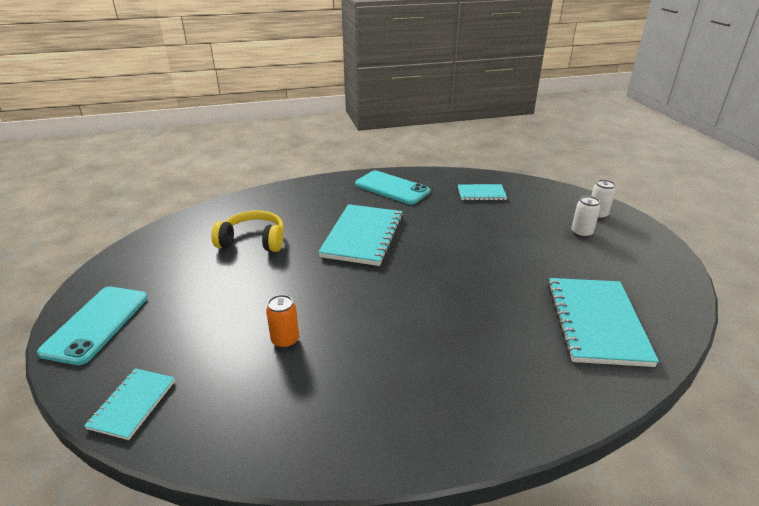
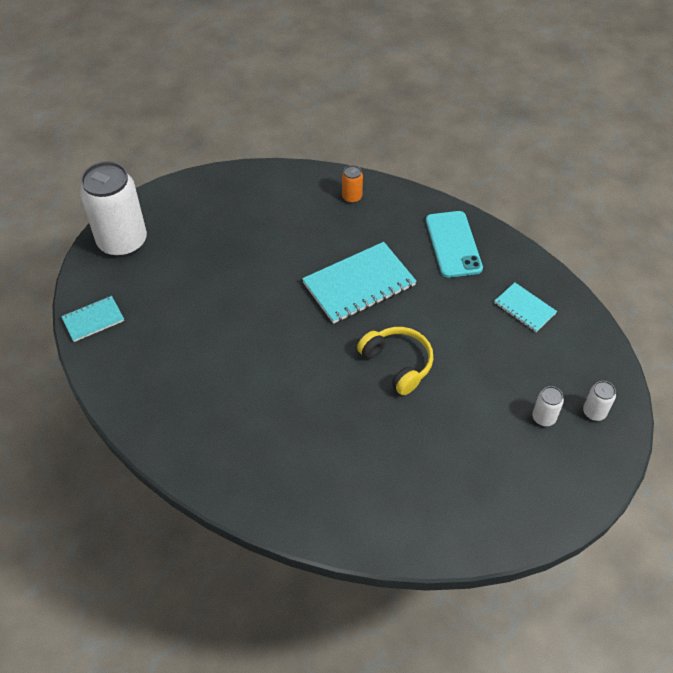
camera: 45 degrees right, 20 degrees up
(96, 324) = (123, 242): turquoise phone -> white can
(253, 241) = (278, 231): yellow headphones -> yellow headphones (397, 364)
(285, 340) = (205, 339): orange can -> orange can (352, 197)
(596, 322) = (415, 494): turquoise notebook -> none

